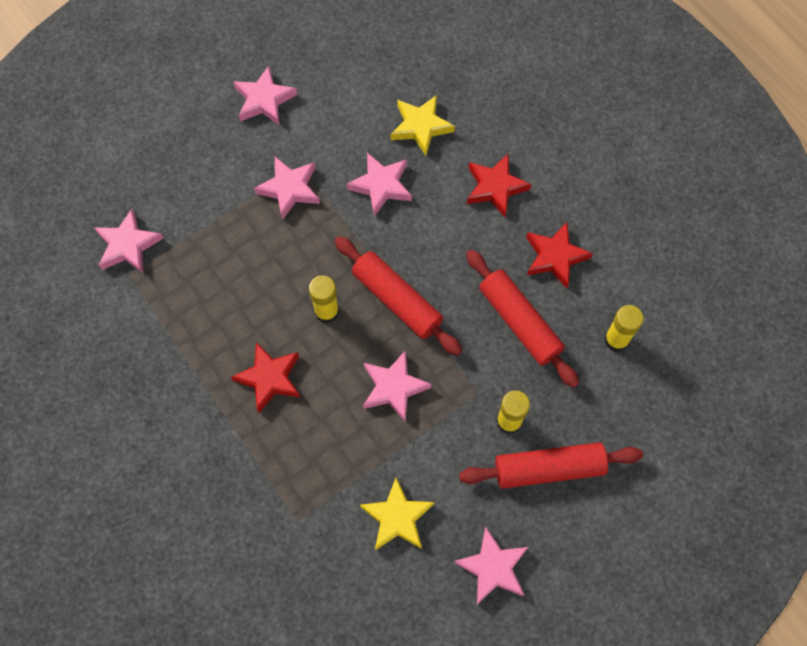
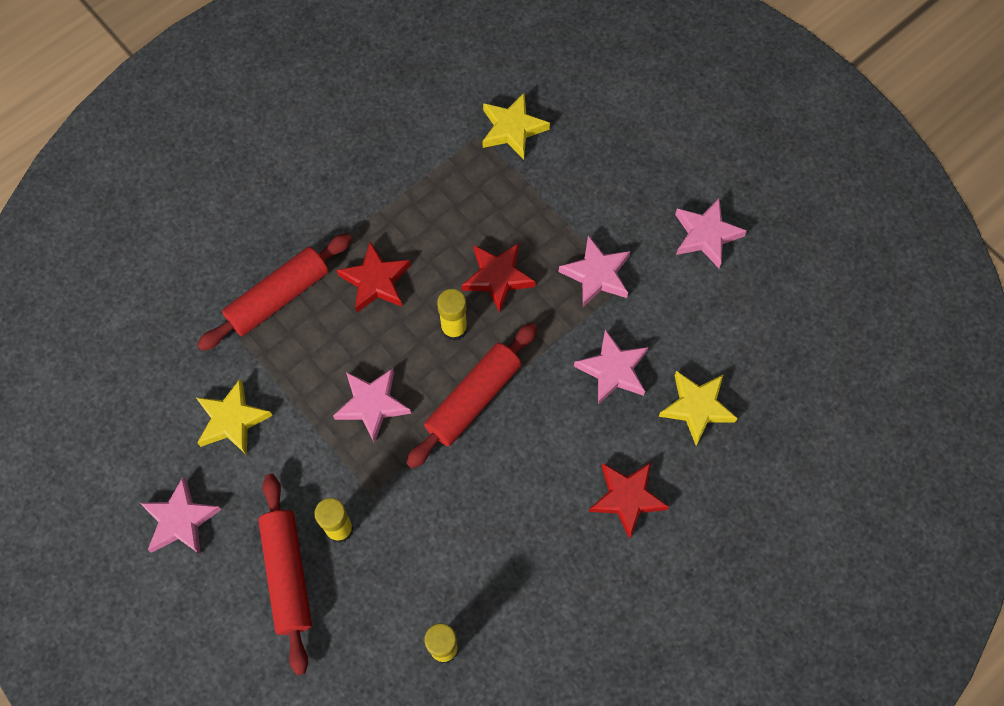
camera: 85 degrees right, 0 degrees up
(128, 245) = (512, 129): pink star -> yellow star
(519, 322) = (457, 535): red rolling pin -> red rolling pin (278, 297)
(555, 257) = (543, 572): red star -> red star (498, 277)

